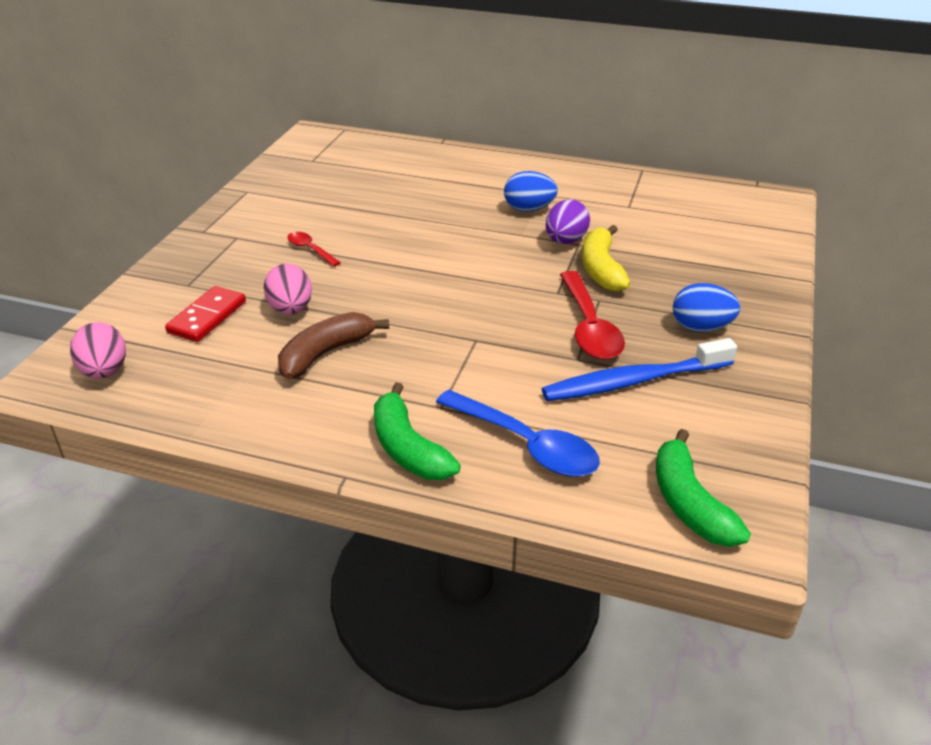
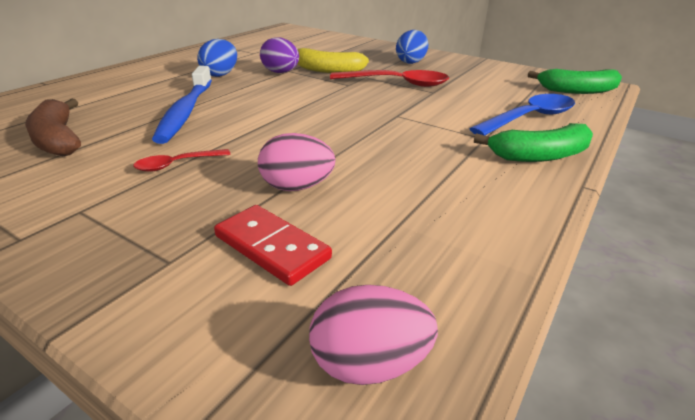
camera: 75 degrees left, 5 degrees down
(325, 353) = (392, 176): brown banana -> brown banana (57, 139)
(634, 381) = (462, 83): blue toothbrush -> blue toothbrush (186, 111)

